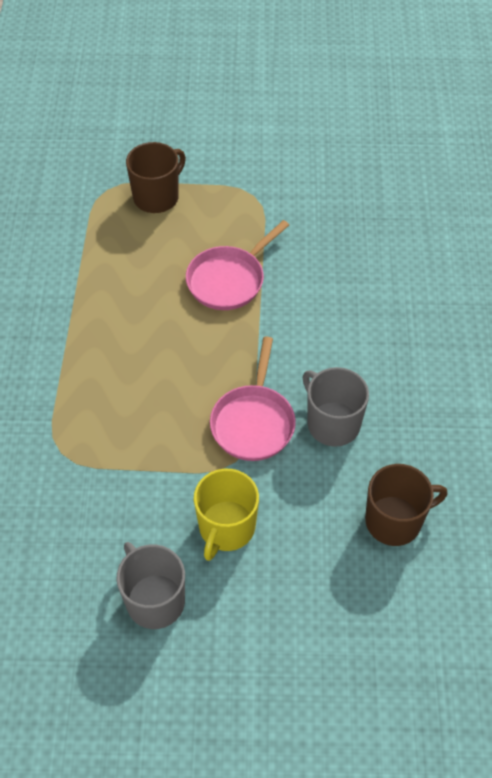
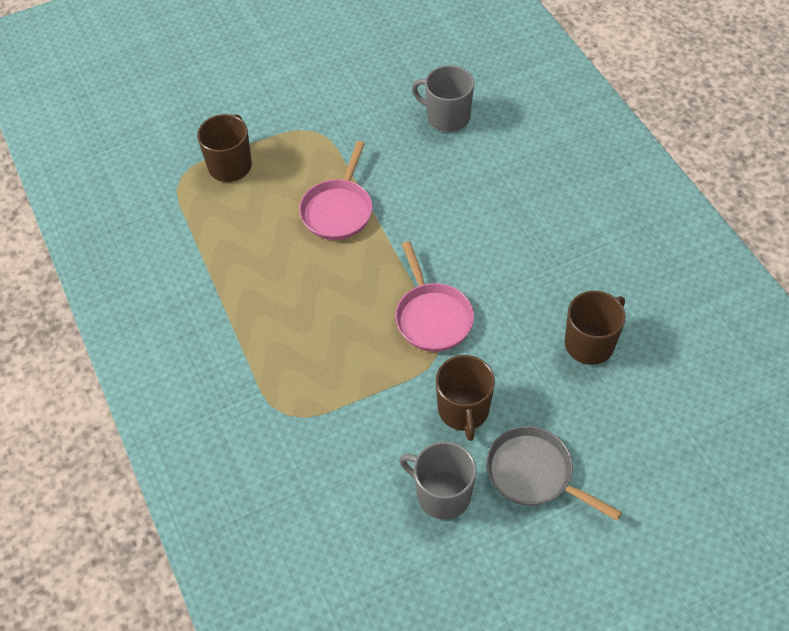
camera: 25 degrees left, 0 degrees up
(226, 528) = (463, 410): yellow mug -> brown mug
(256, 625) = (534, 474): none -> grey pan
(332, 423) = (496, 290): grey mug -> grey mug (447, 117)

